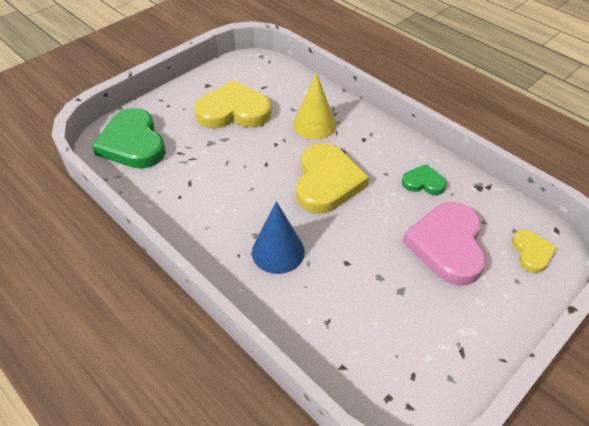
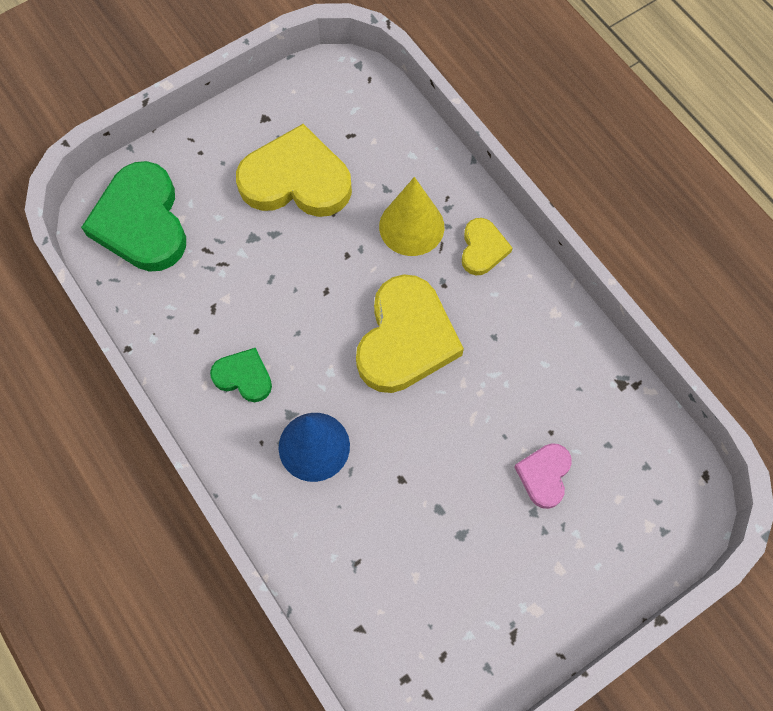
camera: 10 degrees right, 20 degrees up
(423, 182) = (543, 362): green heart -> green heart (243, 377)
(447, 245) = (544, 475): pink heart -> pink heart, size x0.51
(531, 252) = (656, 507): yellow heart -> yellow heart (482, 249)

